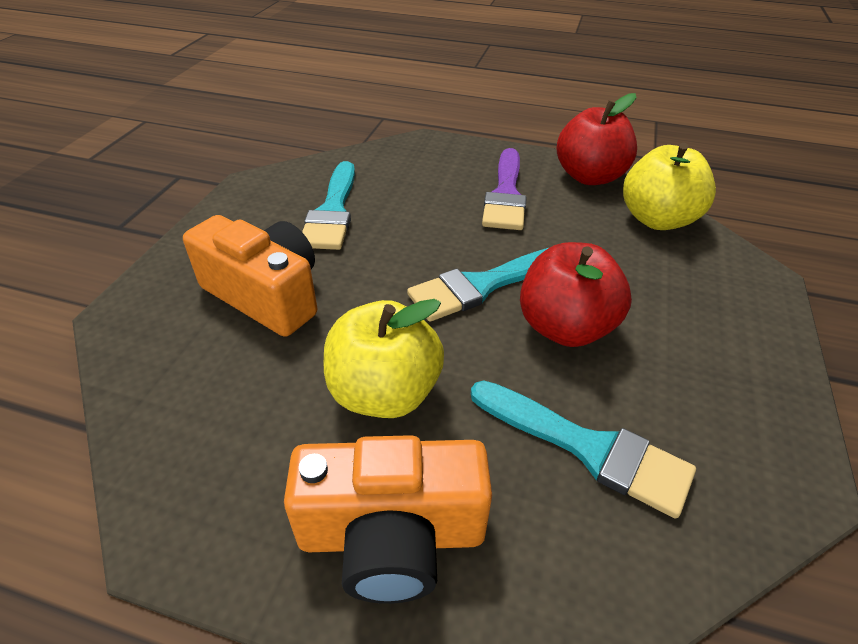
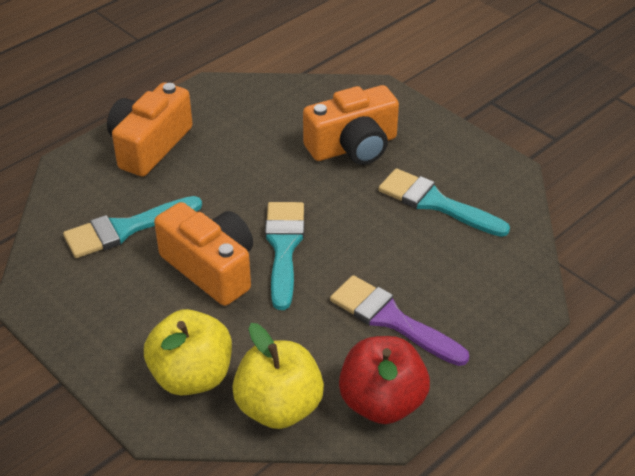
camera: 120 degrees right, 0 degrees up
(384, 392) = (230, 170): yellow apple -> yellow apple (192, 376)
(565, 327) = (211, 268): red apple -> orange camera

